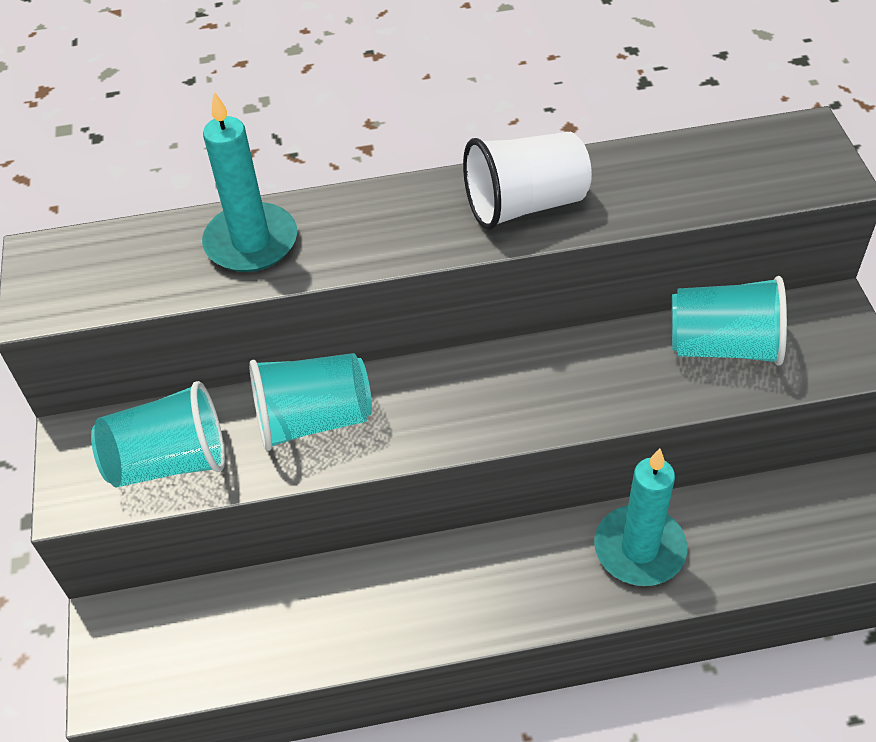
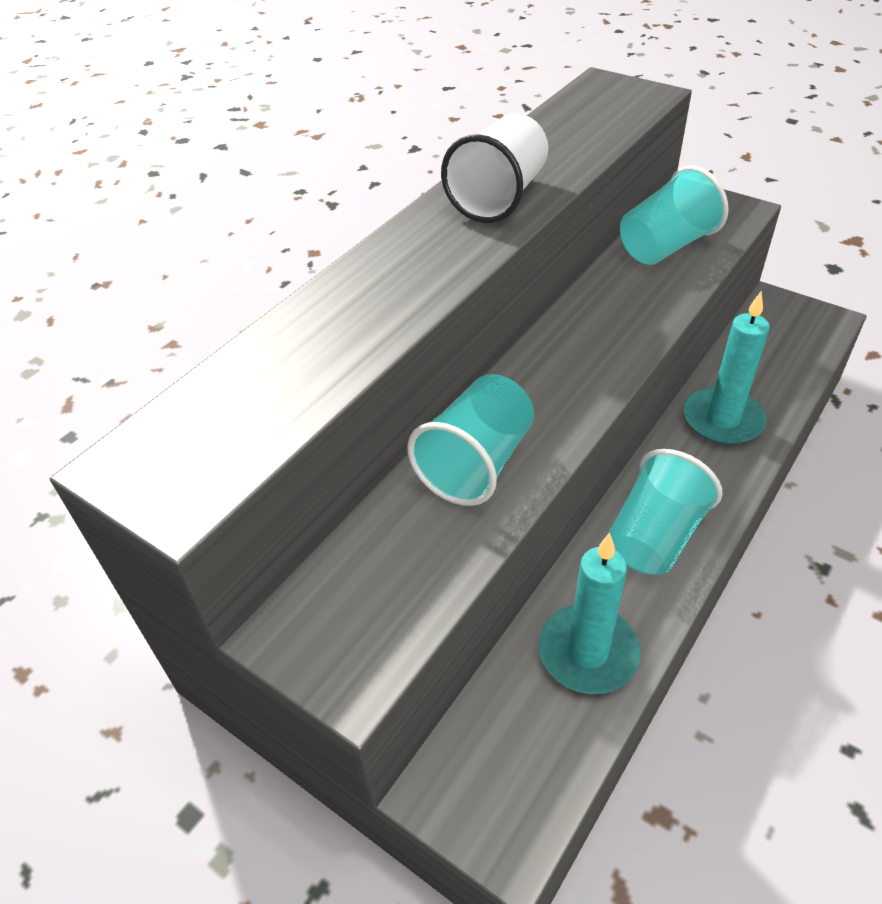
camera: 45 degrees left, 5 degrees down
(170, 461) = (402, 579): turquoise cup -> turquoise cup (655, 536)
(251, 242) = (324, 332): turquoise candle -> turquoise candle (588, 652)

